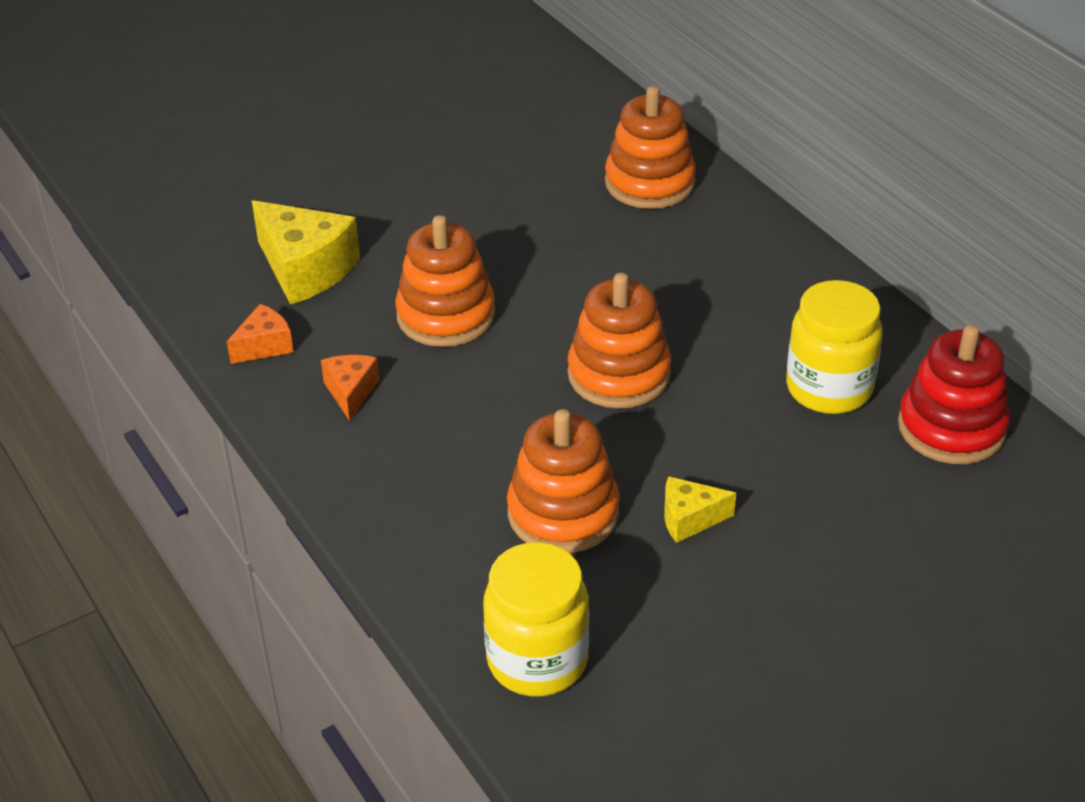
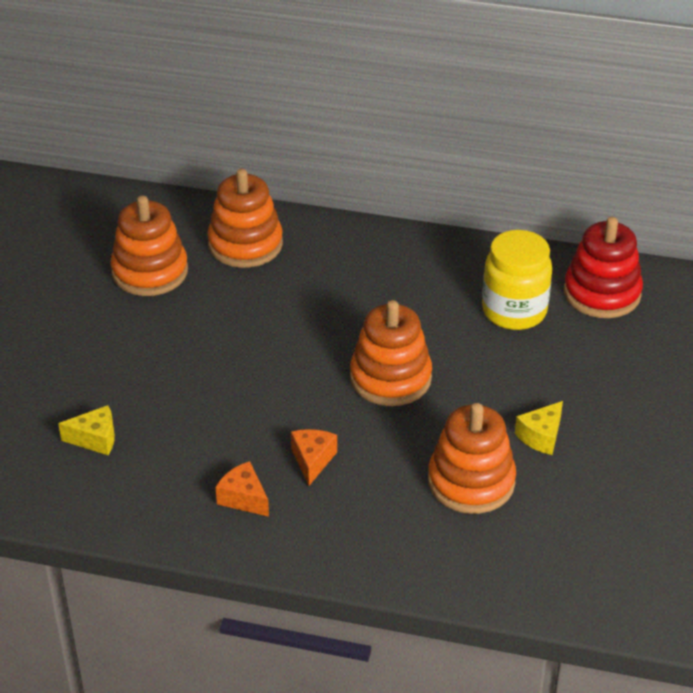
camera: 45 degrees left, 0 degrees up
(264, 346) = (142, 507): orange cheese -> orange cheese (312, 460)
(305, 269) = (95, 439): yellow cheese -> yellow cheese, size x0.54
(446, 315) = (235, 409): orange stacking toy -> orange stacking toy (150, 272)
(537, 660) = (570, 574): yellow jar -> none

